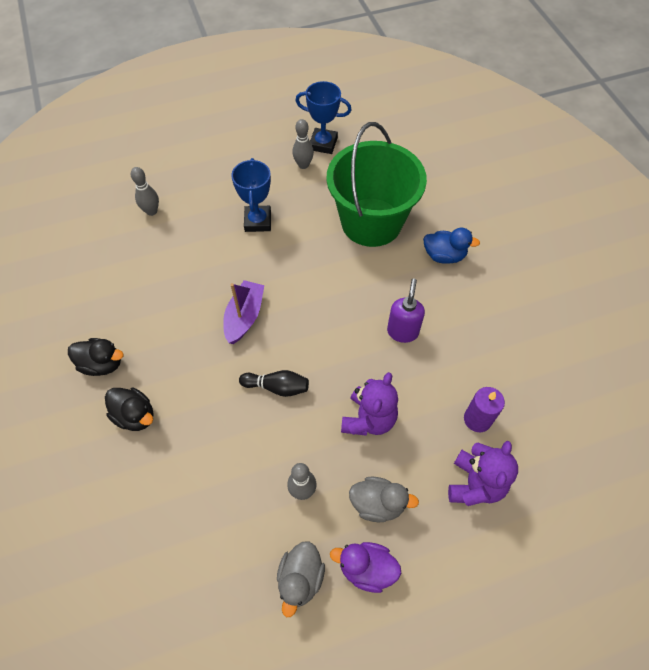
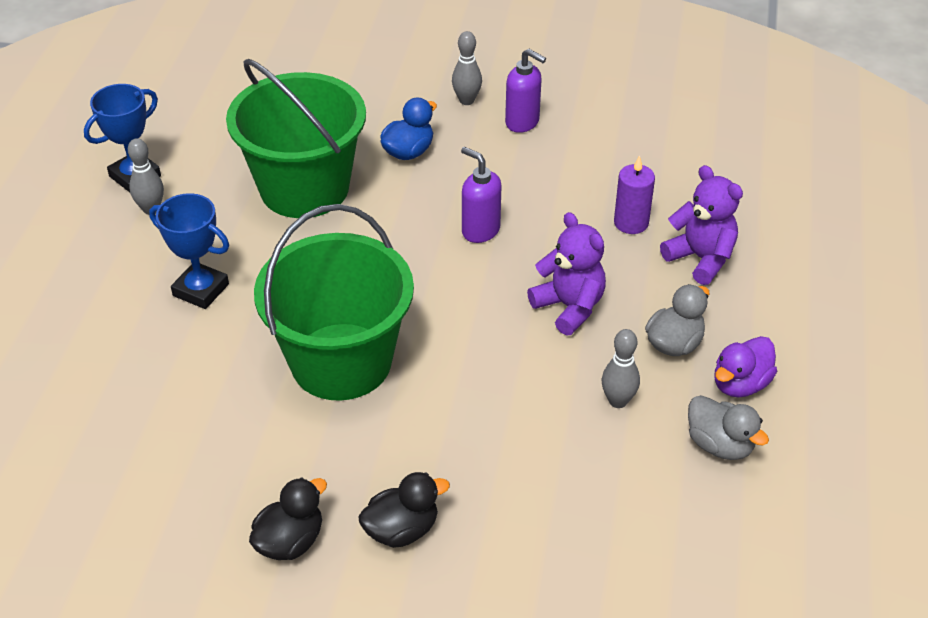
camera: 60 degrees left, 15 degrees down
(151, 211) = (70, 395): grey bowling pin -> grey bowling pin (466, 100)
(244, 317) = (341, 362): purple boat -> green bucket
(277, 387) = (468, 370): black bowling pin -> none
(525, 303) = (522, 122): none -> purple soap dispenser

